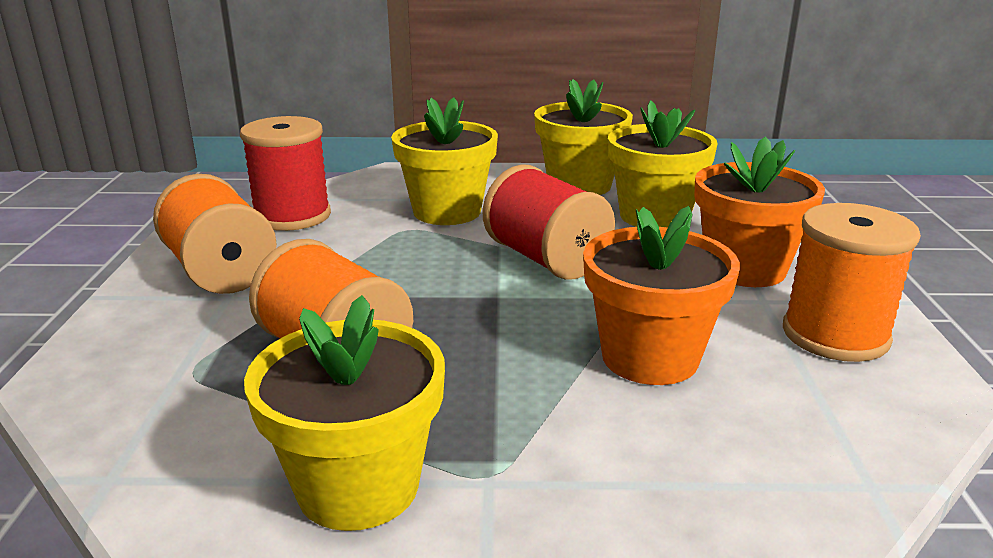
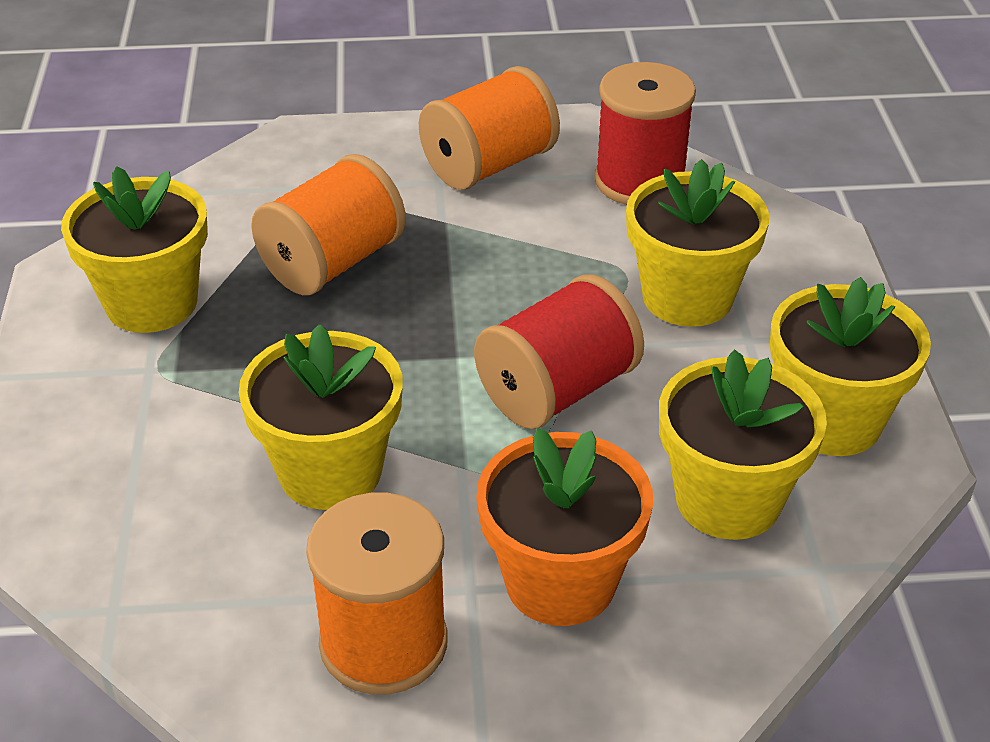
camera: 85 degrees right, 15 degrees up
(650, 357) = (330, 471): orange flower pot -> yellow flower pot

